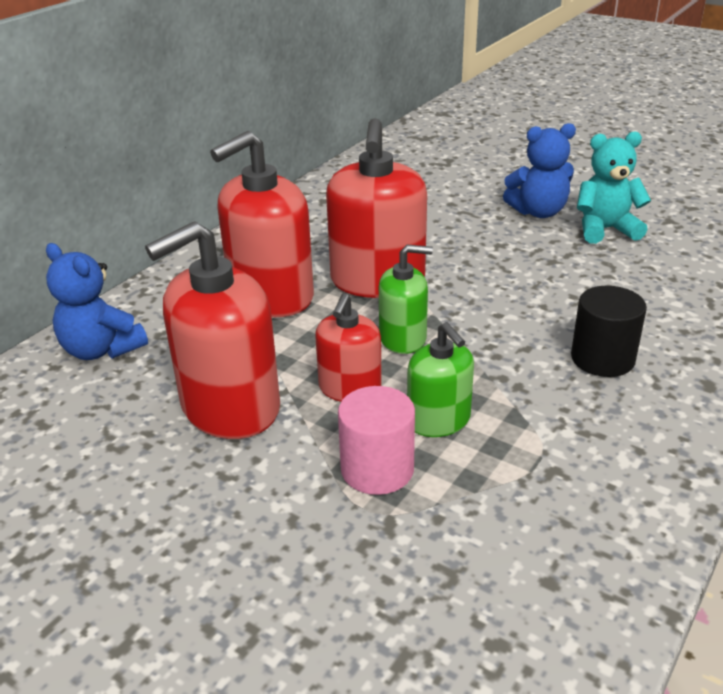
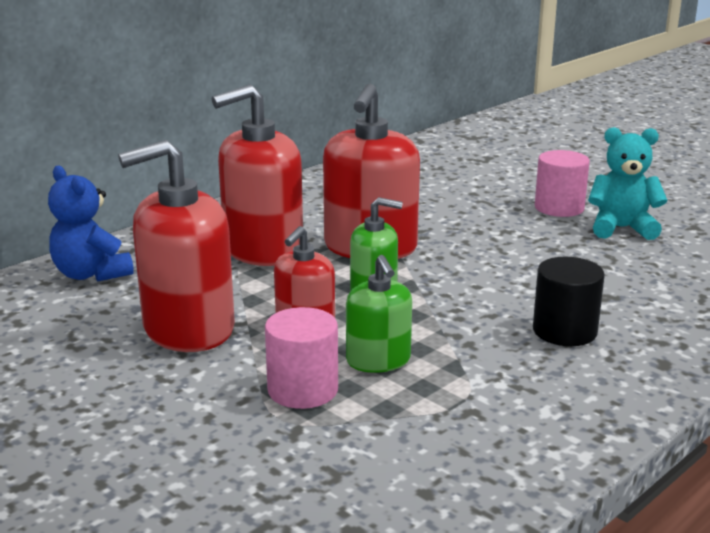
camera: 10 degrees right, 10 degrees down
(538, 212) = (559, 208): blue teddy bear -> pink cylinder

